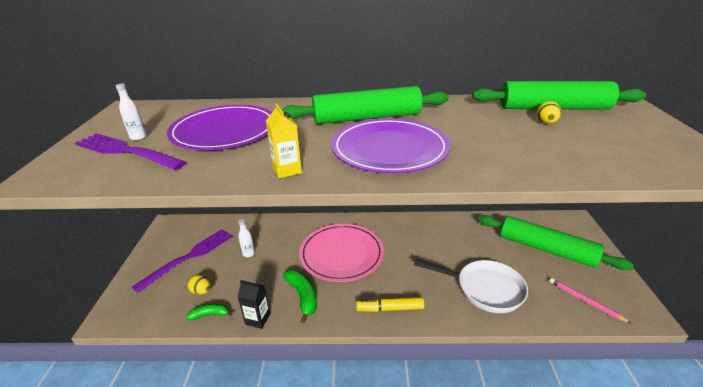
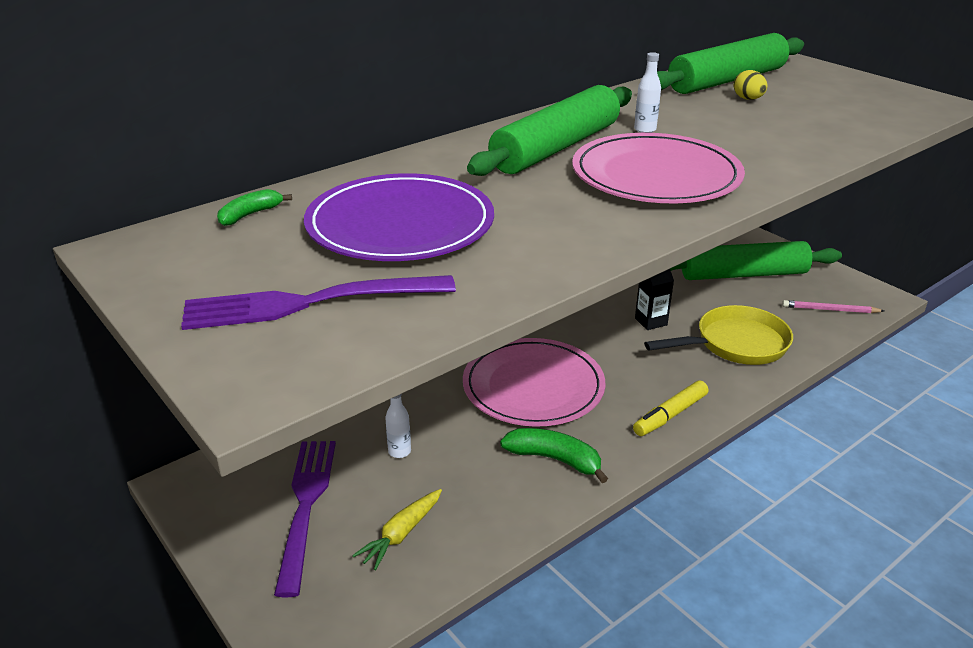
camera: 40 degrees left, 0 degrees up
(138, 137) = (277, 279): white bottle -> white bottle (645, 129)
(201, 291) = (401, 534): yellow egg -> yellow carrot
(210, 314) = (461, 551): green banana -> green banana (250, 215)
(257, 319) = (534, 516): black carton -> black carton (651, 321)
(287, 170) = (595, 237): yellow carton -> none
(389, 149) = (656, 175): purple plate -> pink plate
(484, 289) = (736, 344): white pan -> yellow pan

